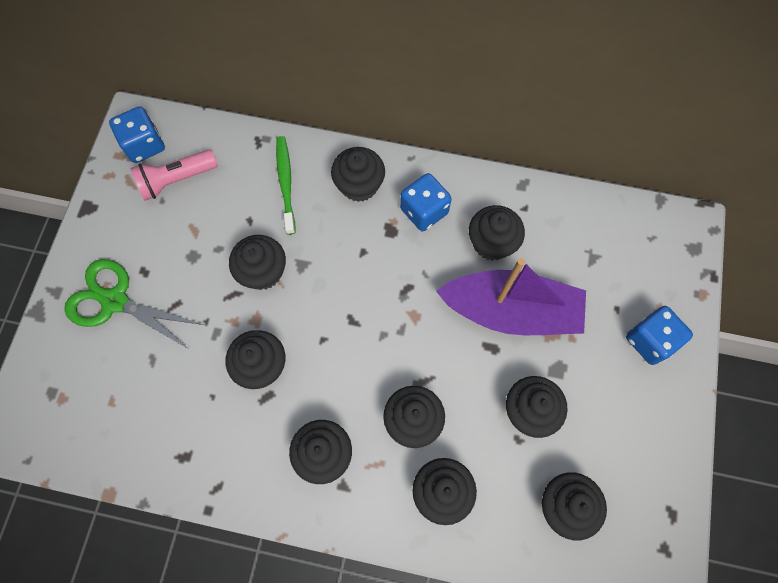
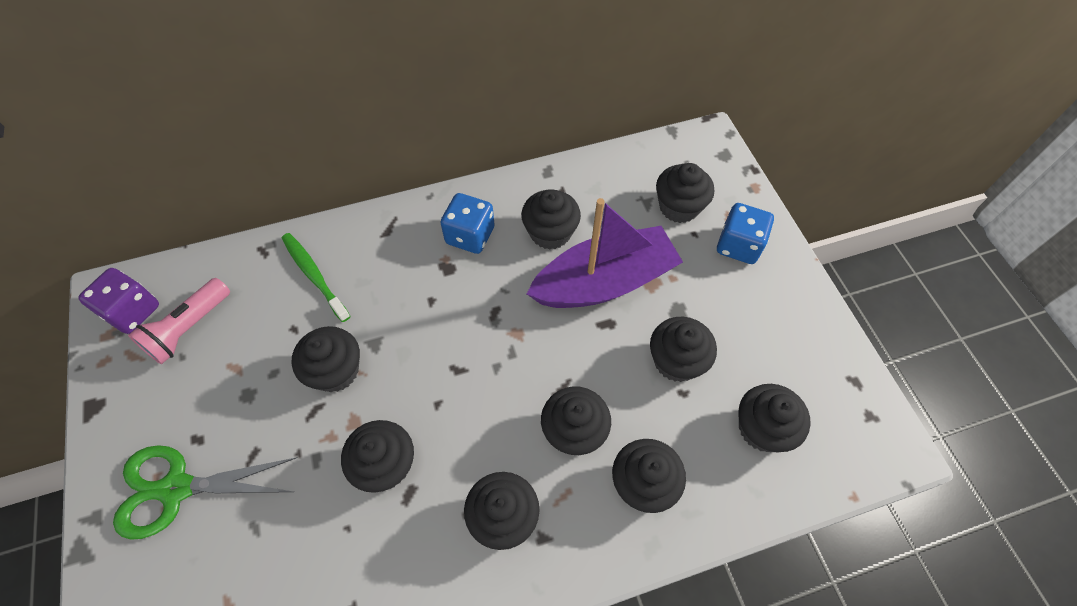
camera: 30 degrees left, 10 degrees down
(144, 145) = (133, 311): blue dice -> purple dice
(359, 185) = (392, 242): black cupcake -> black cupcake (679, 207)

